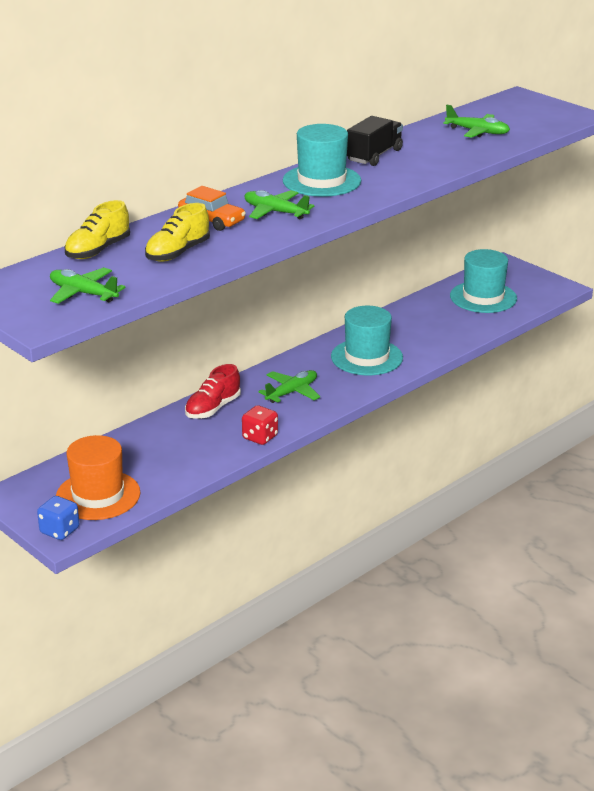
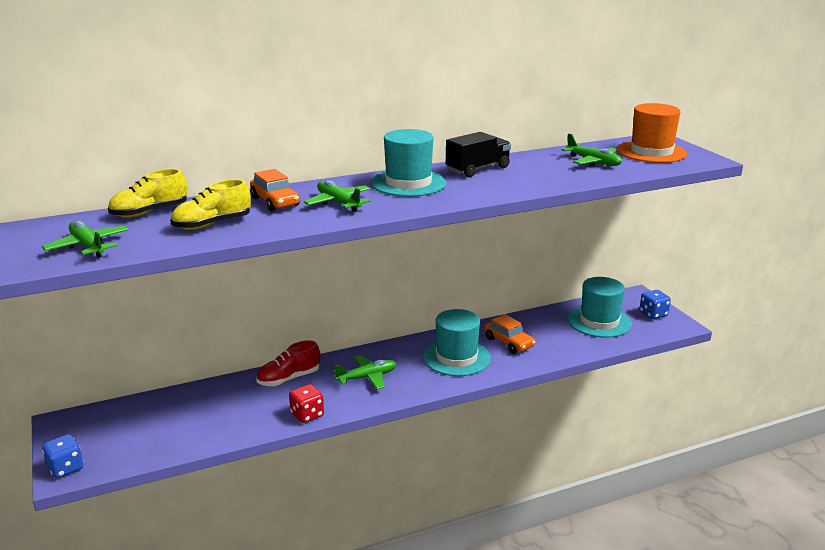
camera: 20 degrees right, 5 degrees down
(98, 495) = (127, 440): orange hat -> orange hat (651, 152)
(408, 333) = (508, 342): none -> orange car
(530, 281) = (653, 314): none -> blue dice

